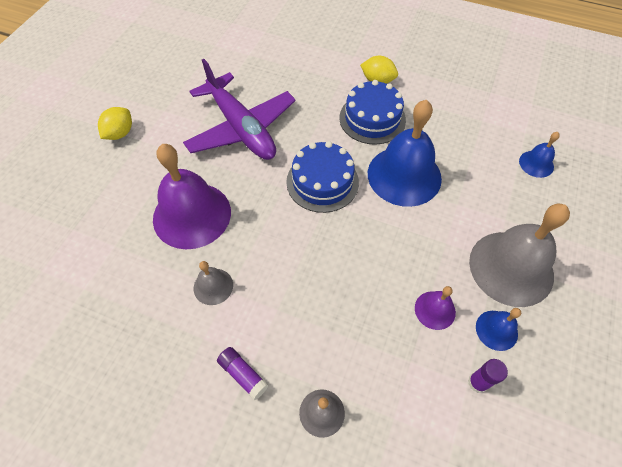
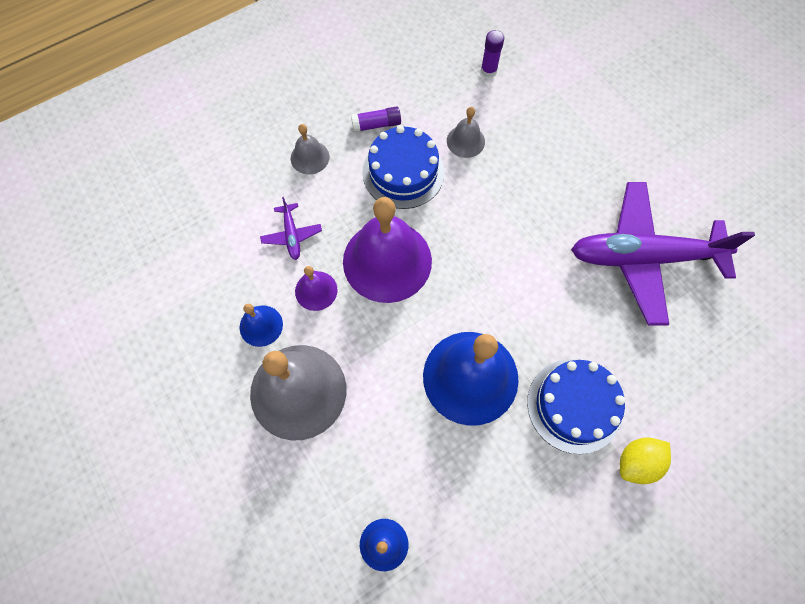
camera: 125 degrees right, 10 degrees up
(120, 133) = (702, 145): yellow lemon -> none
(192, 215) = (552, 159): purple bell -> purple bell (387, 261)
(322, 182) = (517, 290): blue cake -> blue cake (403, 172)
(408, 366) = (292, 235): none -> purple plane
(477, 382) = (239, 275): purple glue stick -> purple glue stick (488, 71)

